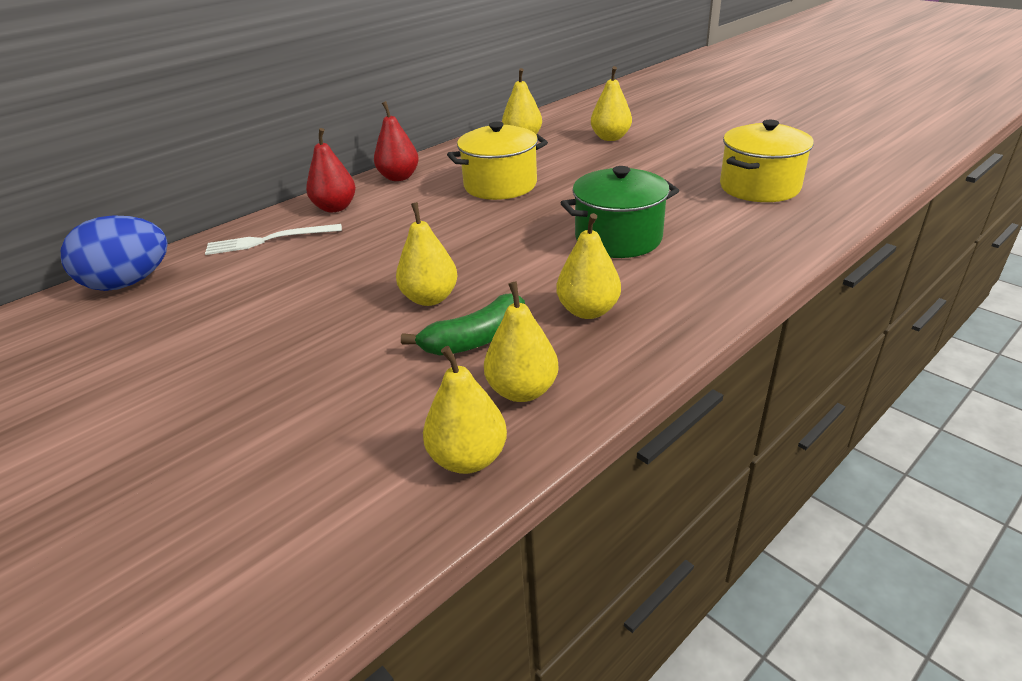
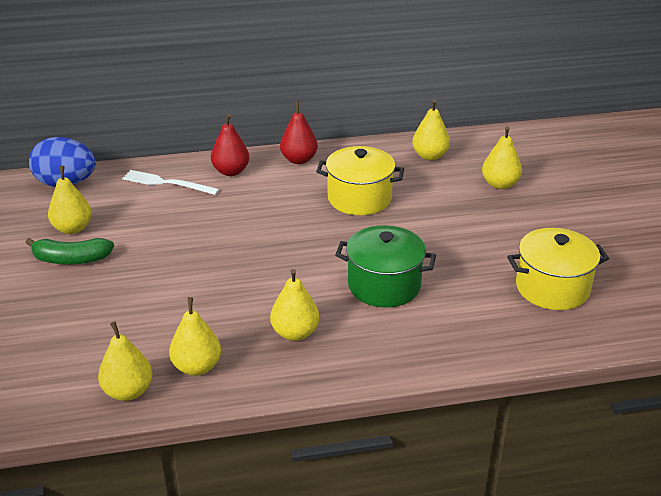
camera: 30 degrees right, 0 degrees up
(430, 298) = (214, 276): yellow pear -> yellow pear (73, 228)
(476, 339) = (208, 320): green banana -> green banana (71, 259)

